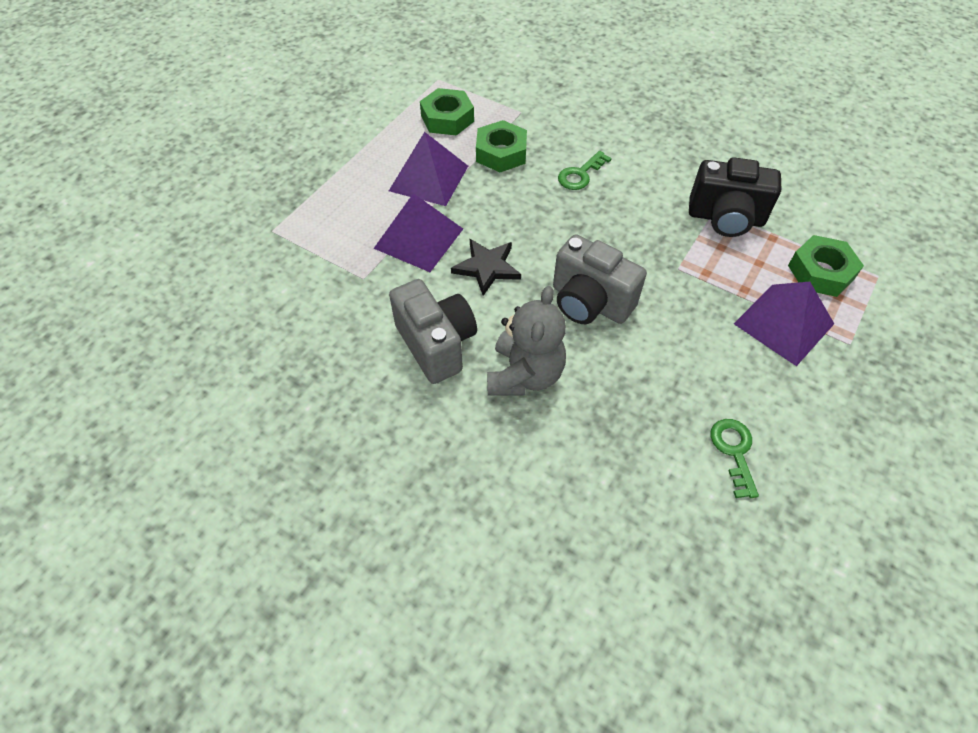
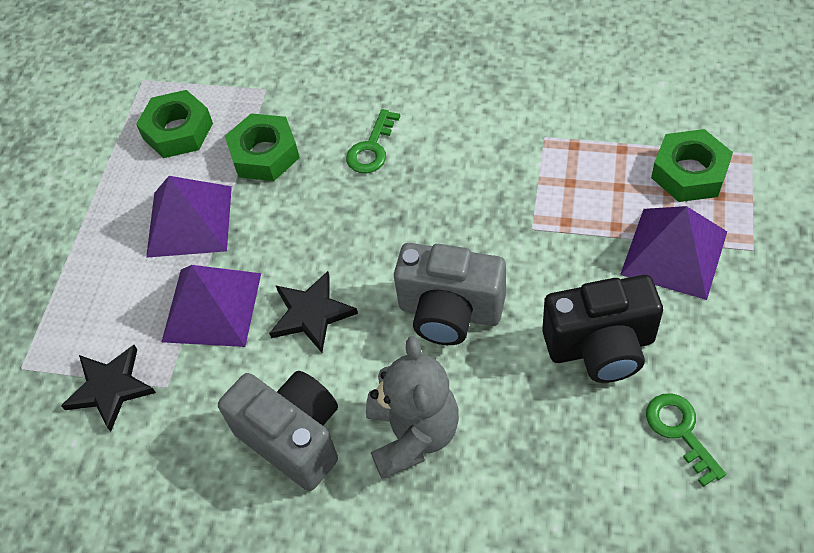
camera: 15 degrees left, 0 degrees up
(325, 265) = (110, 388): none -> black star
(725, 218) = (560, 144): black camera -> black camera (601, 347)

